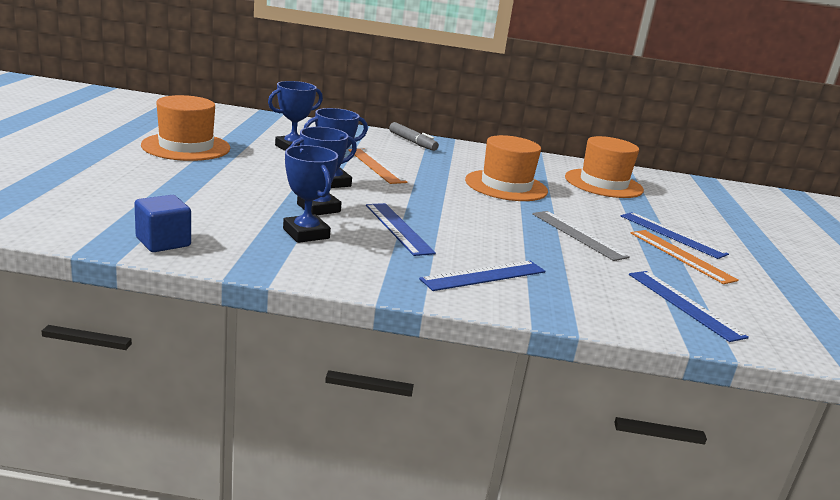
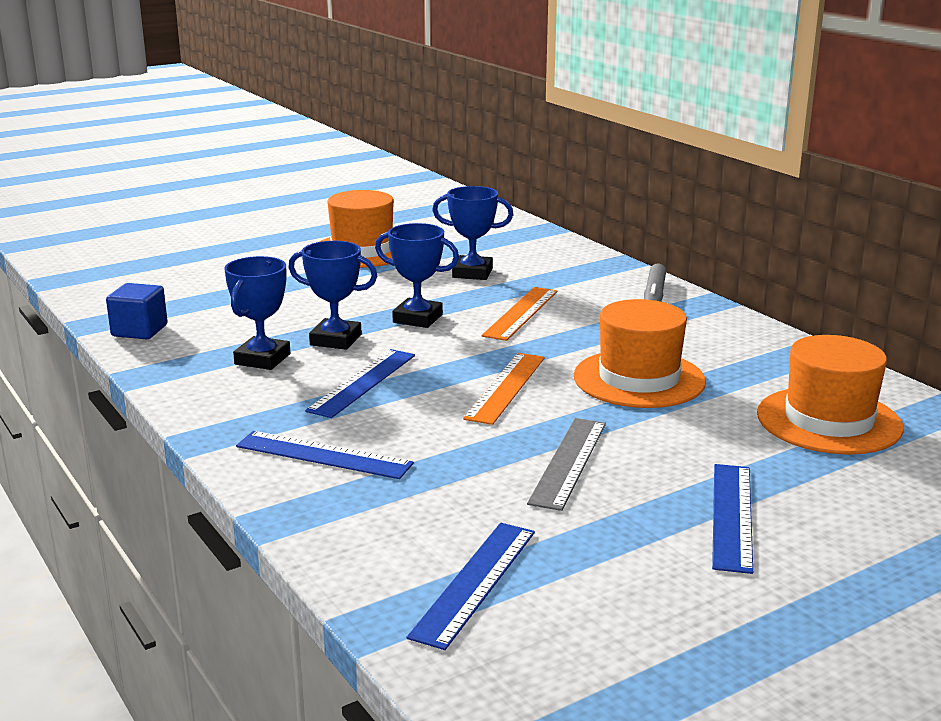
camera: 55 degrees right, 0 degrees up
(681, 256) = (656, 541): orange ruler -> orange ruler (505, 387)

